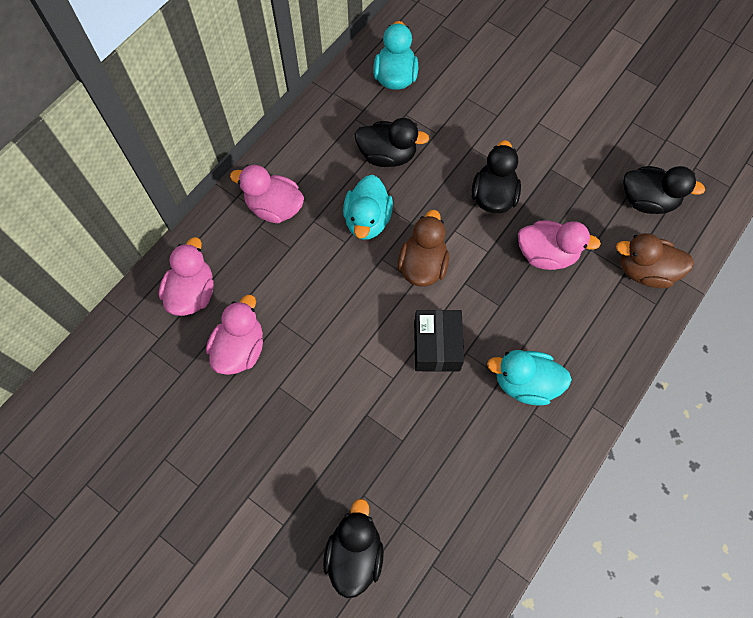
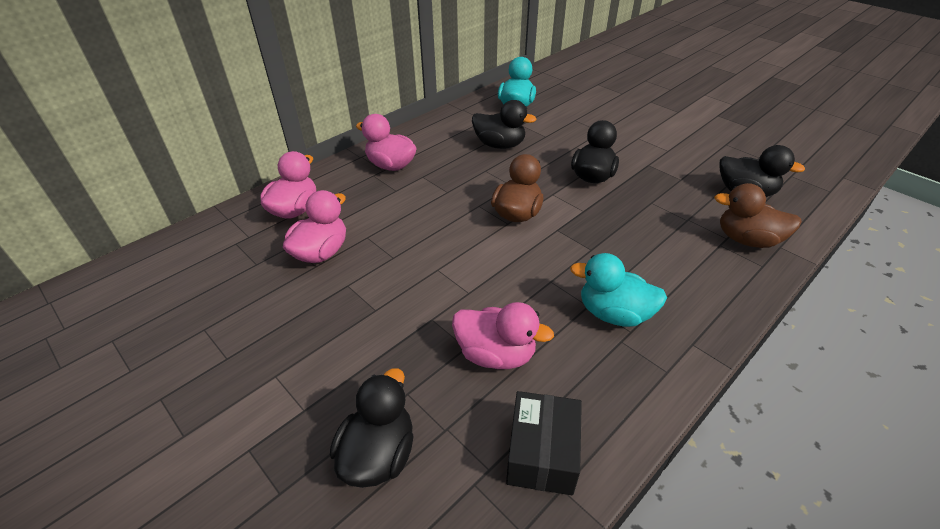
camera: 10 degrees right, 25 degrees down
(367, 220) = (472, 180): turquoise duck -> none
(436, 346) = (520, 272): black box -> black box (542, 453)
(546, 254) = (642, 218): pink duck -> pink duck (496, 354)

